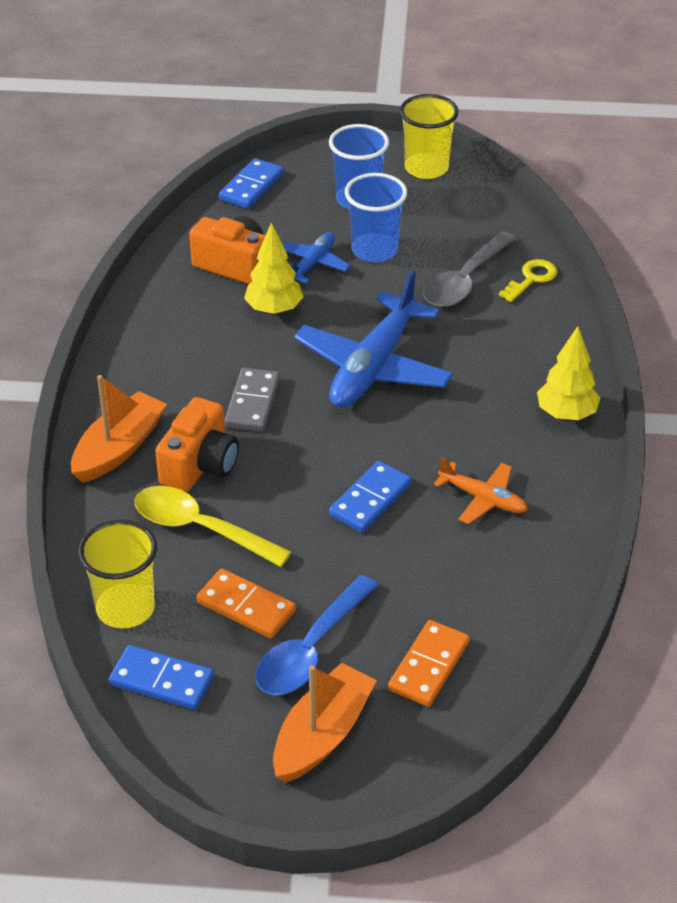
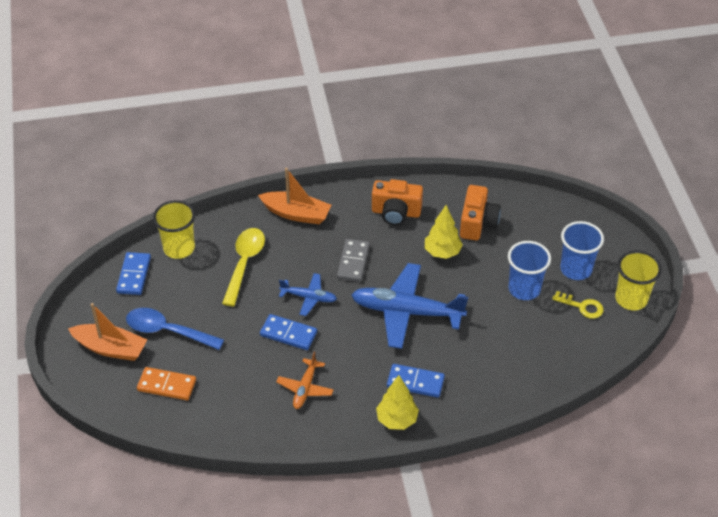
camera: 75 degrees right, 5 degrees up
(200, 465) = (293, 251): orange camera -> orange camera (396, 212)
(246, 606) = (192, 297): orange domino -> none
(251, 186) = (563, 212): blue domino -> blue domino (415, 382)
(253, 403) = (353, 262): grey domino -> grey domino turned 75 degrees counterclockwise
(312, 264) = (495, 261): blue plane -> blue plane (309, 297)
(464, 281) = (512, 343): grey spoon -> none
(531, 279) = (530, 380): yellow key -> yellow key (582, 306)

